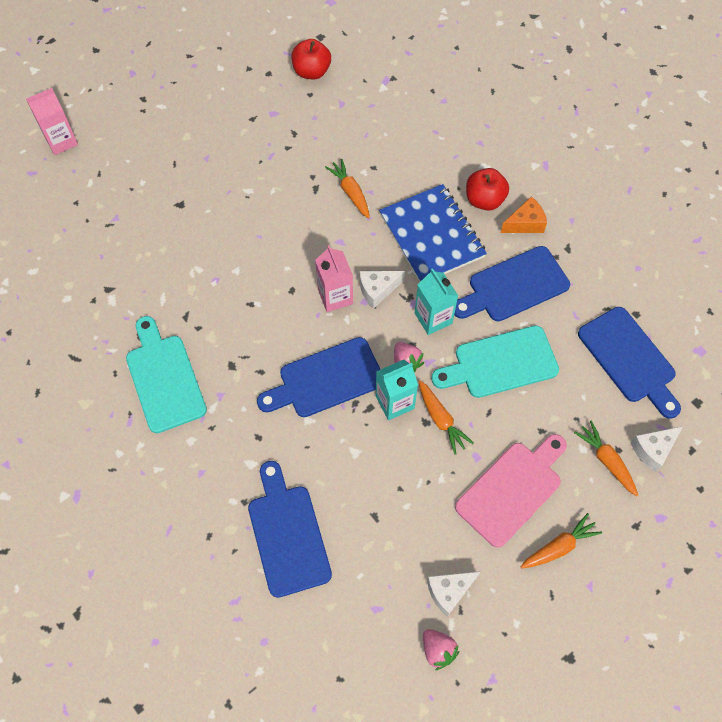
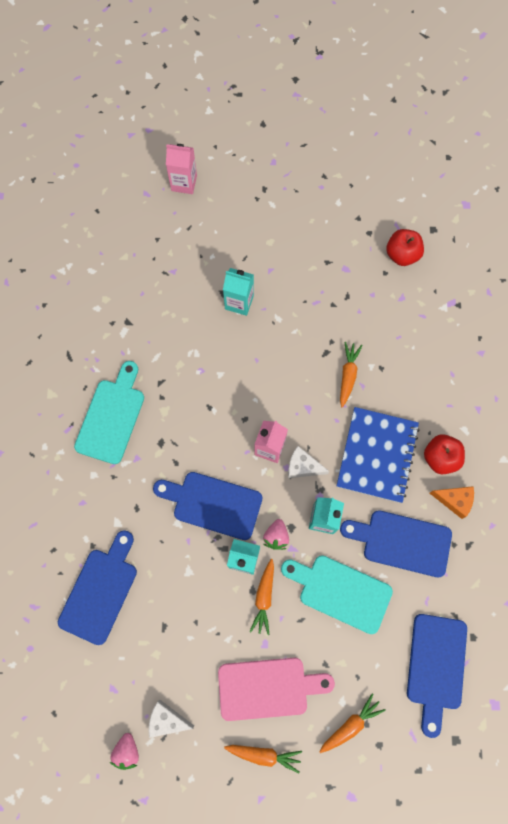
camera: 40 degrees right, 10 degrees up
(201, 201) = (239, 302): none -> turquoise carton
(606, 460) = (351, 724): orange carrot -> orange carrot turned 45 degrees clockwise
(653, 450) = (390, 746): white cheese -> none

